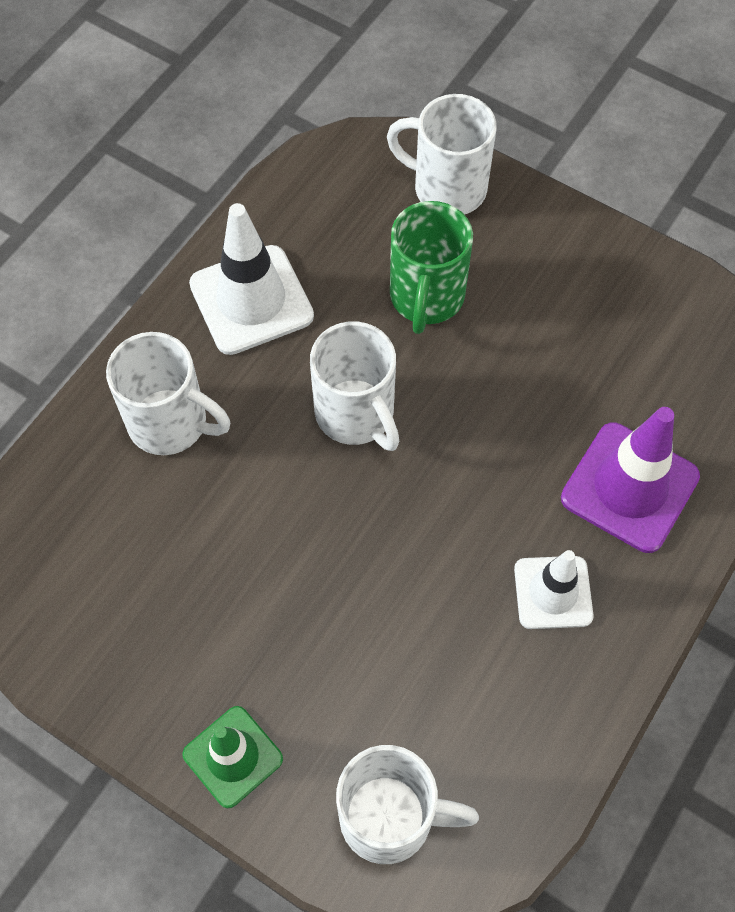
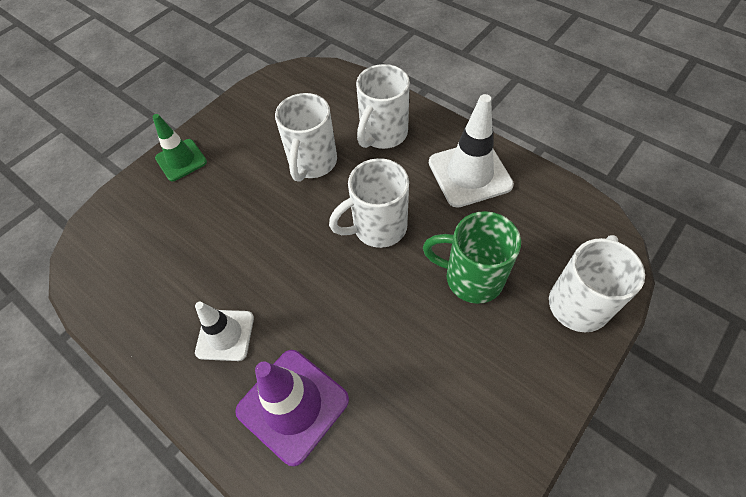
camera: 100 degrees right, 5 degrees down
(390, 817) = (121, 228): white mug -> white mug (312, 163)

